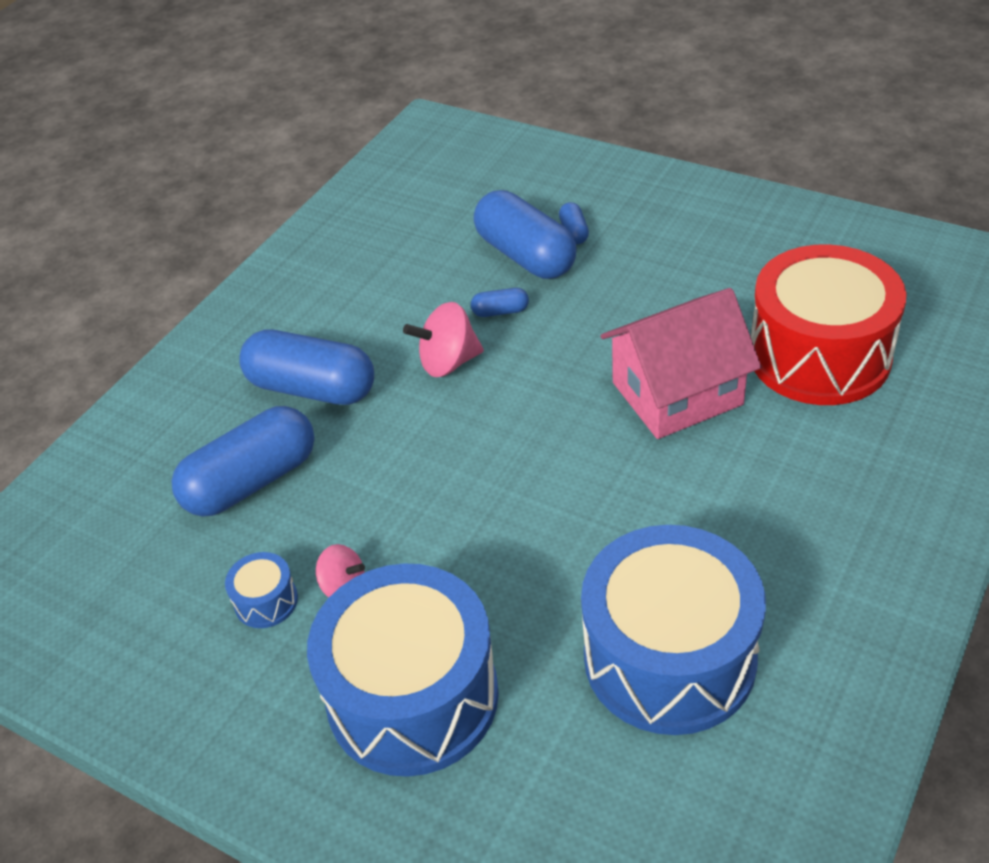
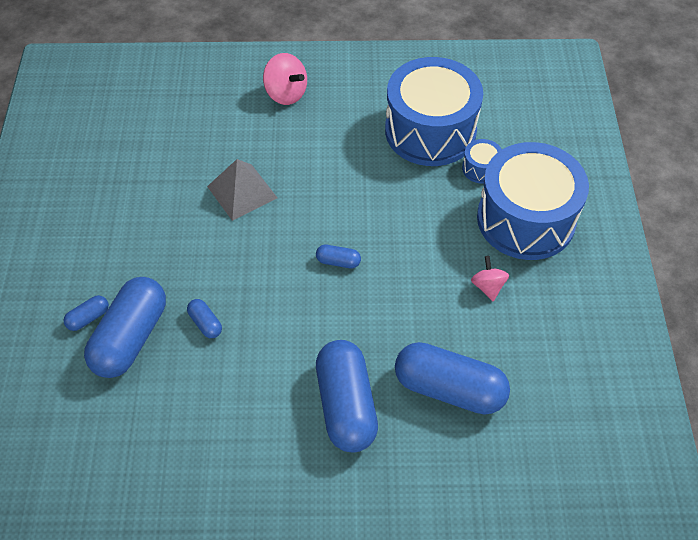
camera: 125 degrees left, 10 degrees up
(266, 601) = (524, 321): blue drum -> blue drum (481, 168)
(448, 362) = (275, 330): pink spinning top -> pink spinning top (286, 94)
(498, 448) = (338, 262): none -> blue capsule
(677, 393) = (242, 192): pink house -> grey pyramid
(819, 355) = (174, 137): red drum -> none

